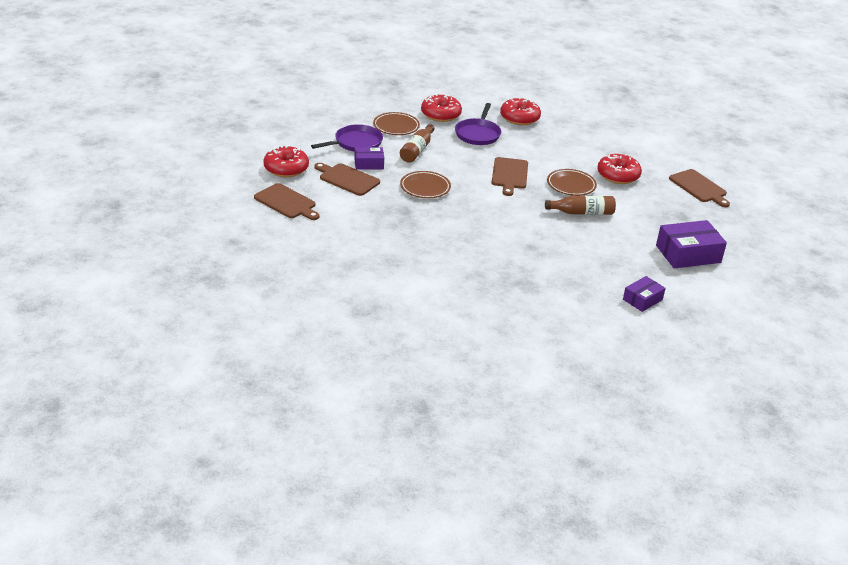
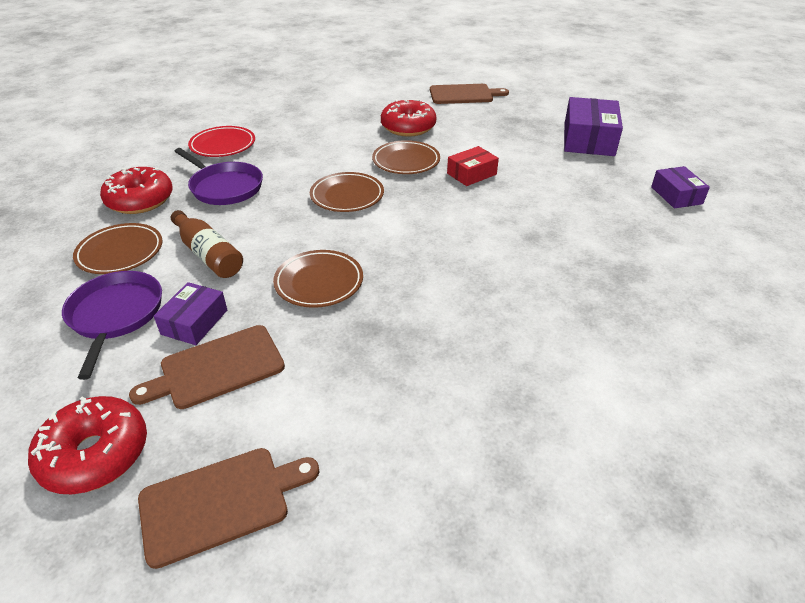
camera: 60 degrees left, 5 degrees up
(509, 175) = (347, 196): brown cutting board -> brown plate
(519, 118) = (223, 145): red donut -> red plate
(582, 213) = (471, 174): brown bottle -> red box

